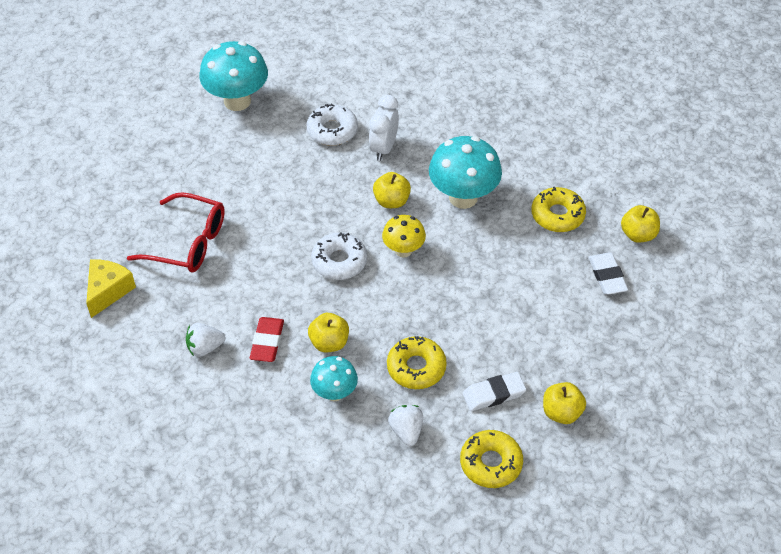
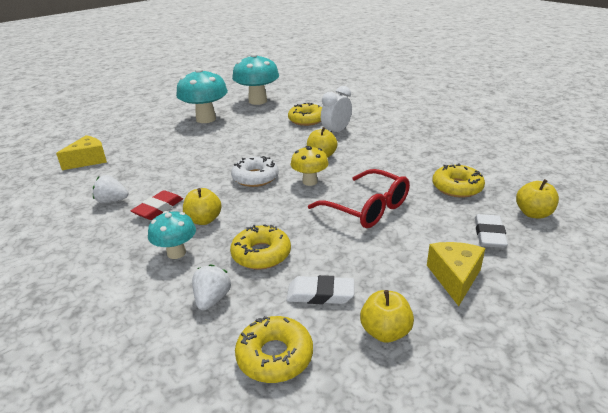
camera: 25 degrees right, 20 degrees down
(188, 242) = (163, 149): red glasses -> red glasses (367, 208)
(332, 130) = (307, 120): white donut -> yellow donut
(463, 197) = (379, 164): turquoise mushroom -> turquoise mushroom (206, 119)
(594, 339) = (454, 278): none -> yellow cheese

